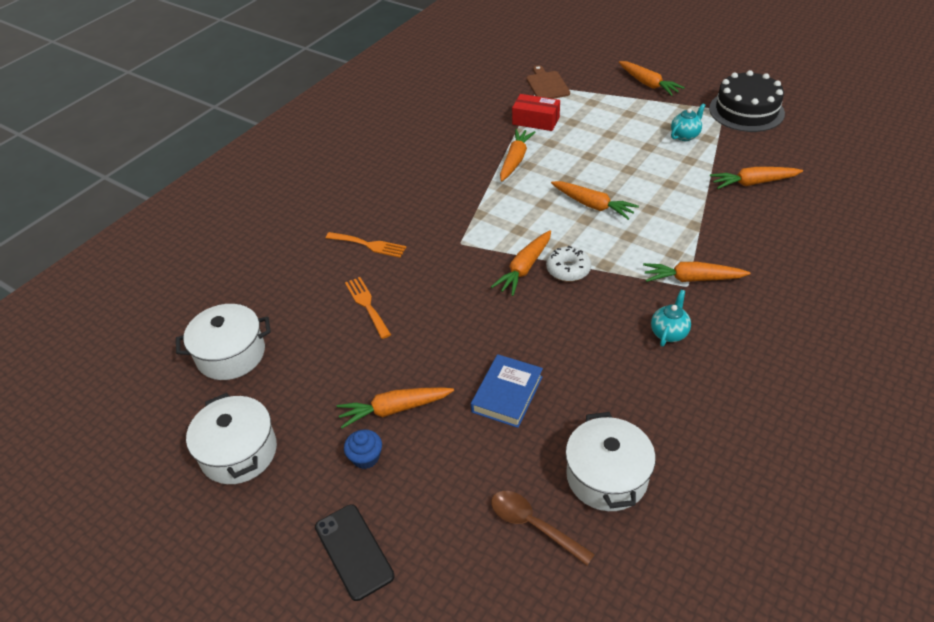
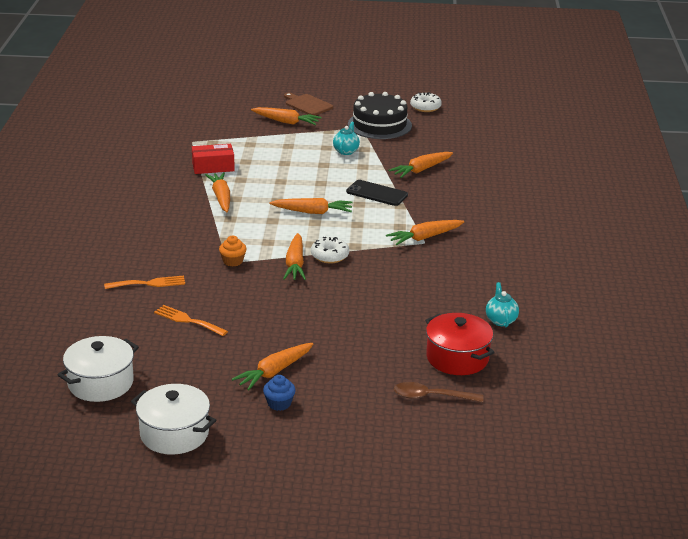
camera: 35 degrees left, 15 degrees down
(354, 551) = (321, 451): black phone -> black phone (377, 193)
(466, 243) = (233, 261): none -> orange cupcake
(507, 394) = (350, 338): blue book -> none
(547, 85) = (199, 139): brown cutting board -> brown cutting board (307, 105)
(607, 476) = (457, 358): white pot -> red pot
(669, 333) = (434, 272): turquoise teapot -> turquoise teapot (501, 320)
(815, 100) = (425, 107): none -> white donut

